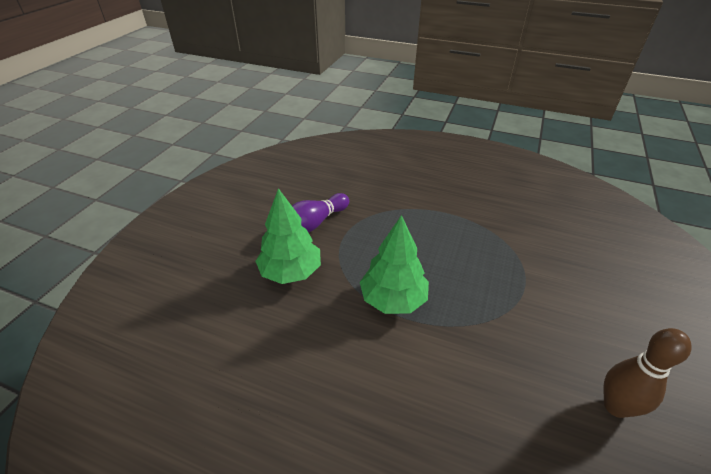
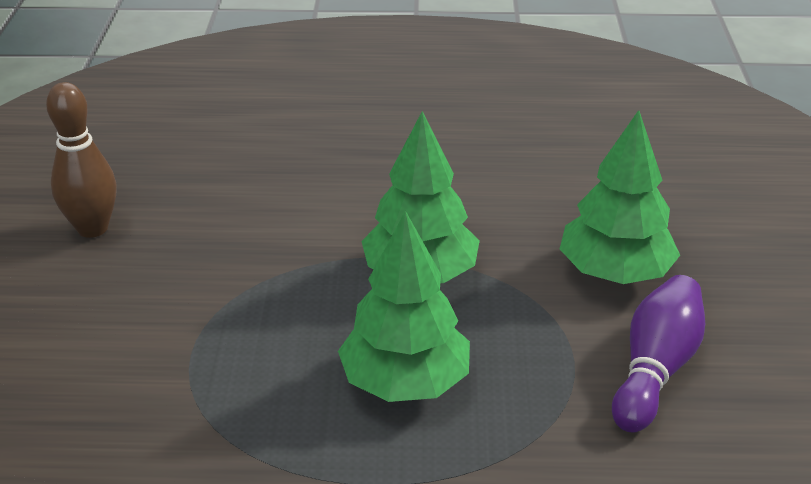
camera: 160 degrees right, 5 degrees down
(422, 244) = (405, 382): none -> green tree

